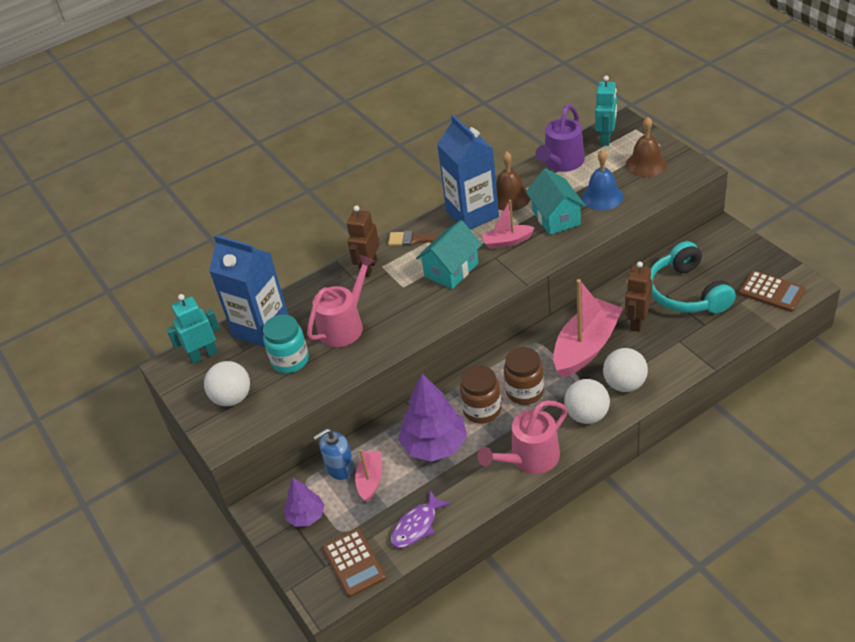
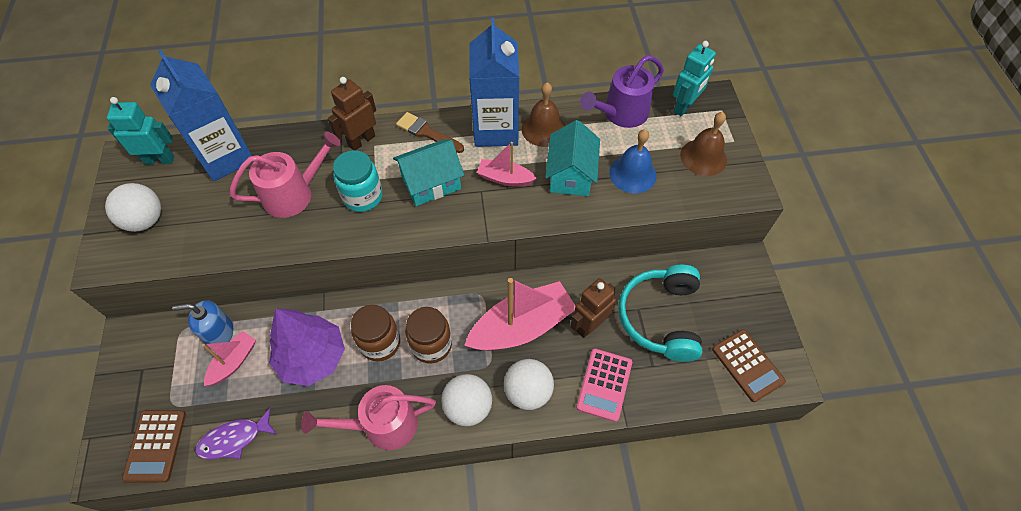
camera: 20 degrees right, 15 degrees up
(290, 360) = (221, 207): turquoise jar -> turquoise jar (363, 196)
(306, 516) = (156, 368): purple tree -> none
(678, 352) = (604, 384): none -> pink calculator

